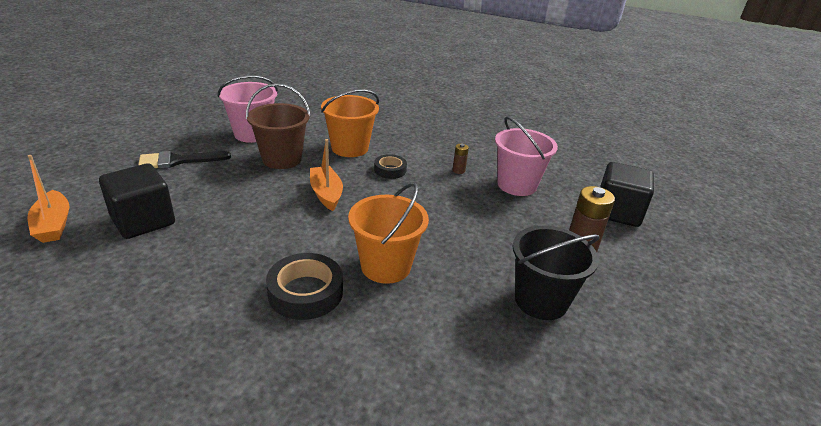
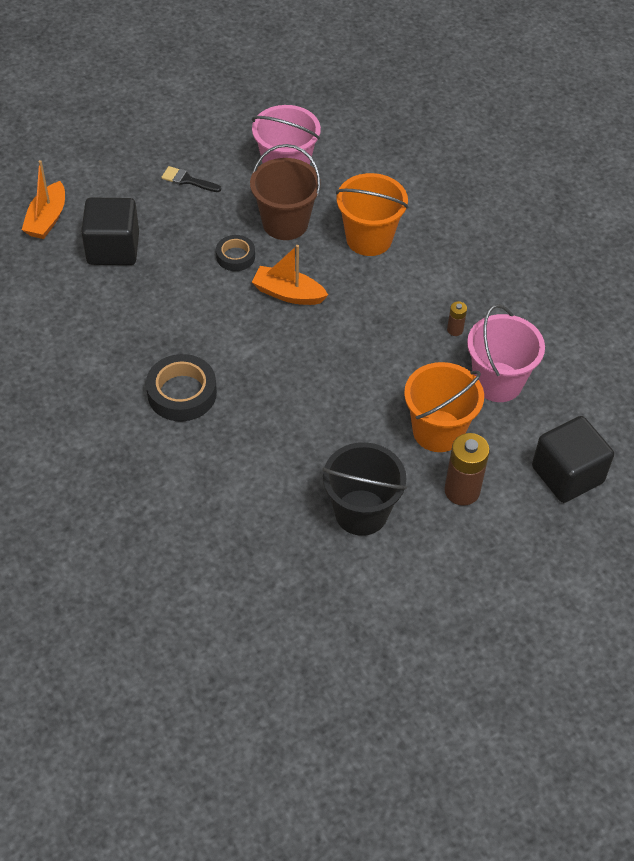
camera: 40 degrees right, 20 degrees up
(177, 161) = (187, 180): black brush -> black brush, size x0.64
(326, 194) = (288, 293): orange boat -> orange boat turned 90 degrees counterclockwise
(386, 266) = (266, 404): orange bucket -> orange bucket (438, 431)
(390, 170) = (381, 292): black tape -> black tape (235, 256)

